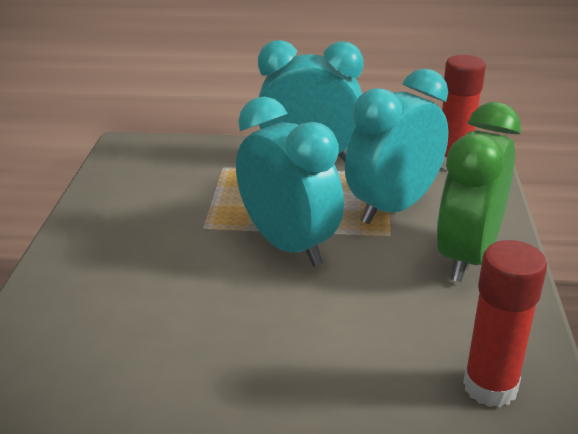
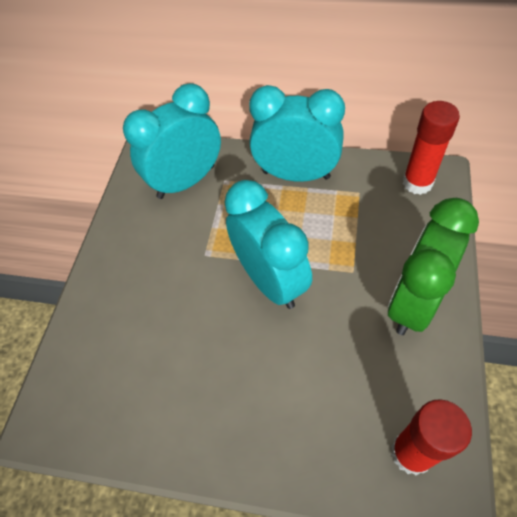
camera: 10 degrees right, 25 degrees up
(393, 208) = (359, 239): turquoise clock -> turquoise clock (186, 182)

